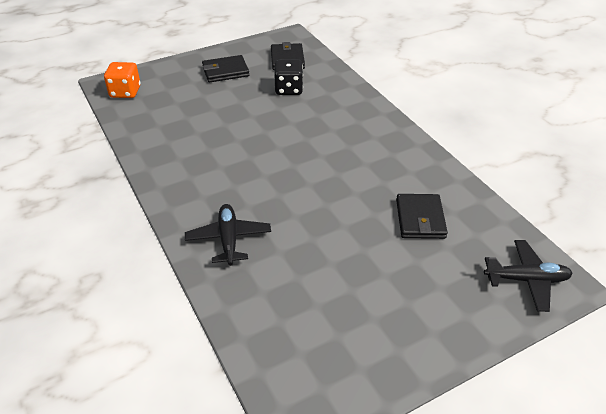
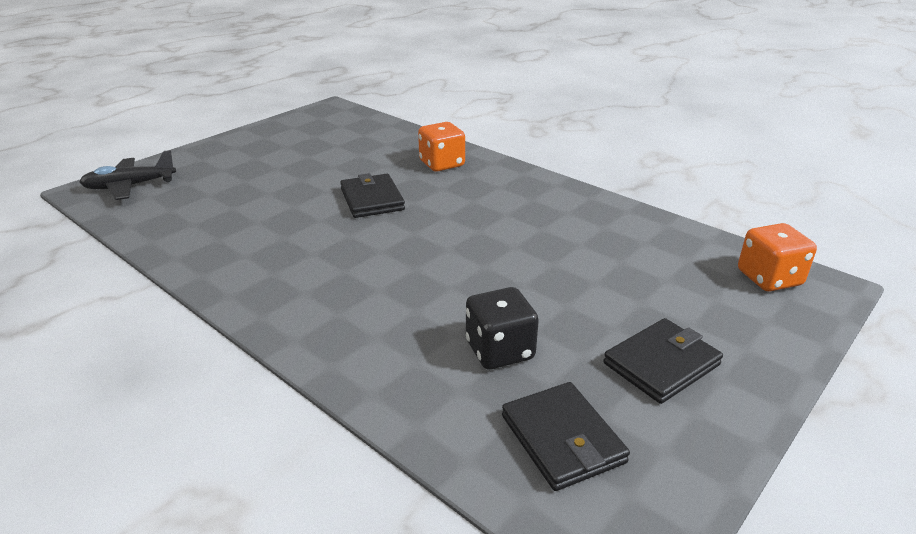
camera: 160 degrees right, 10 degrees down
(229, 239) = (442, 164): black plane -> orange dice
(420, 219) = (237, 211): black wallet -> black wallet (372, 199)

